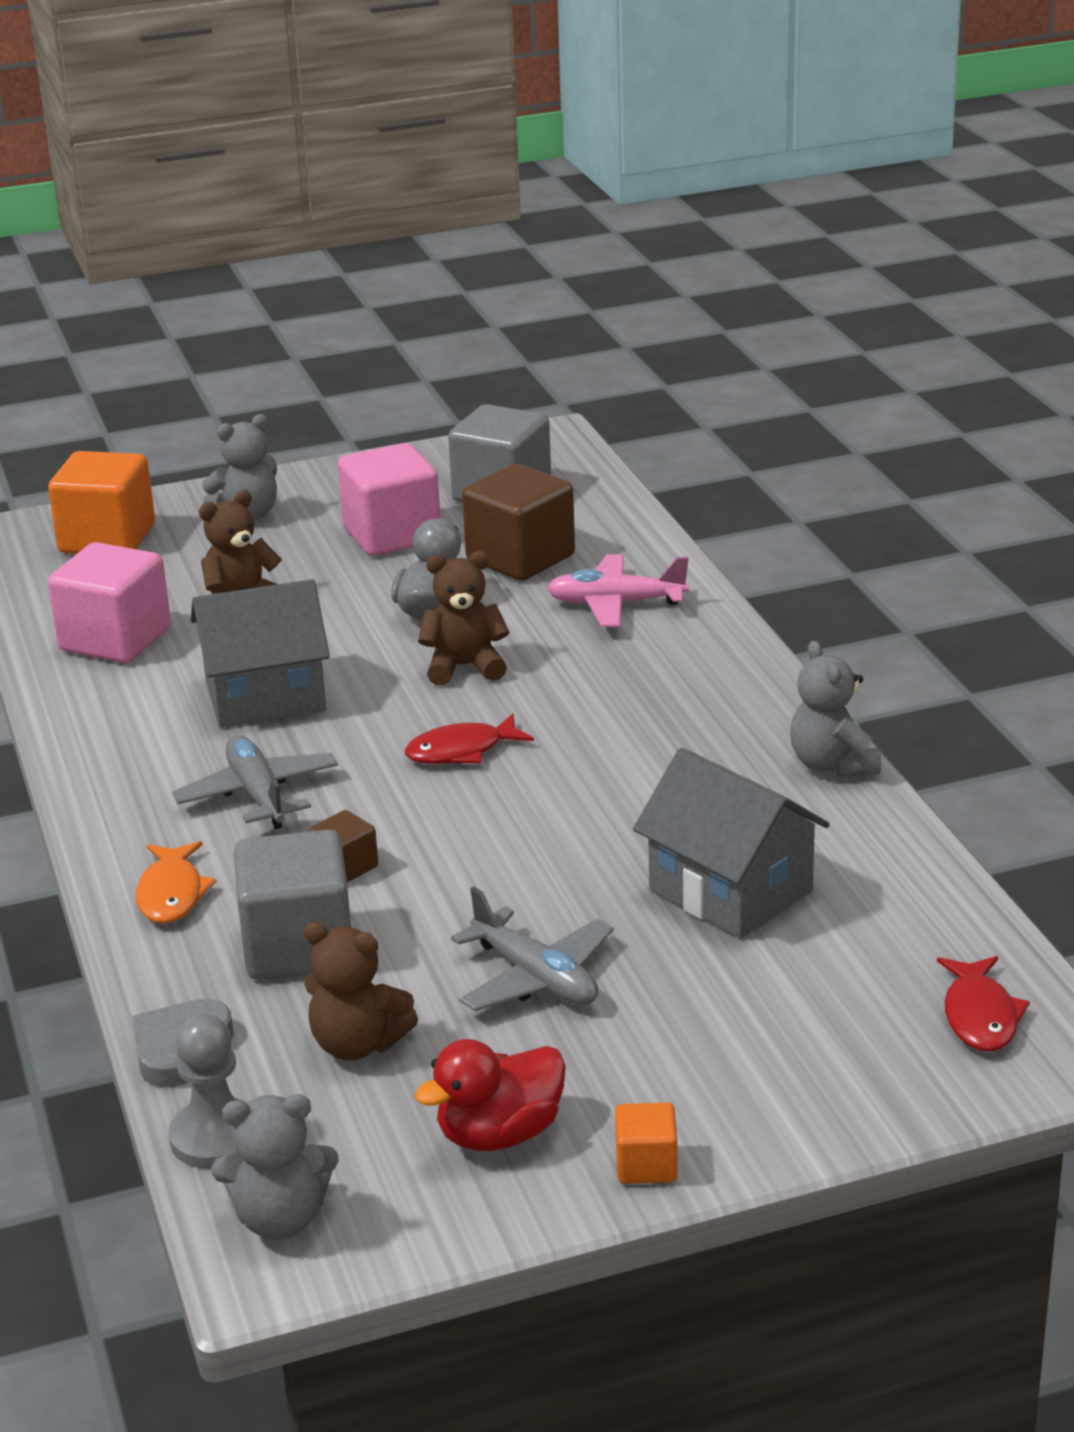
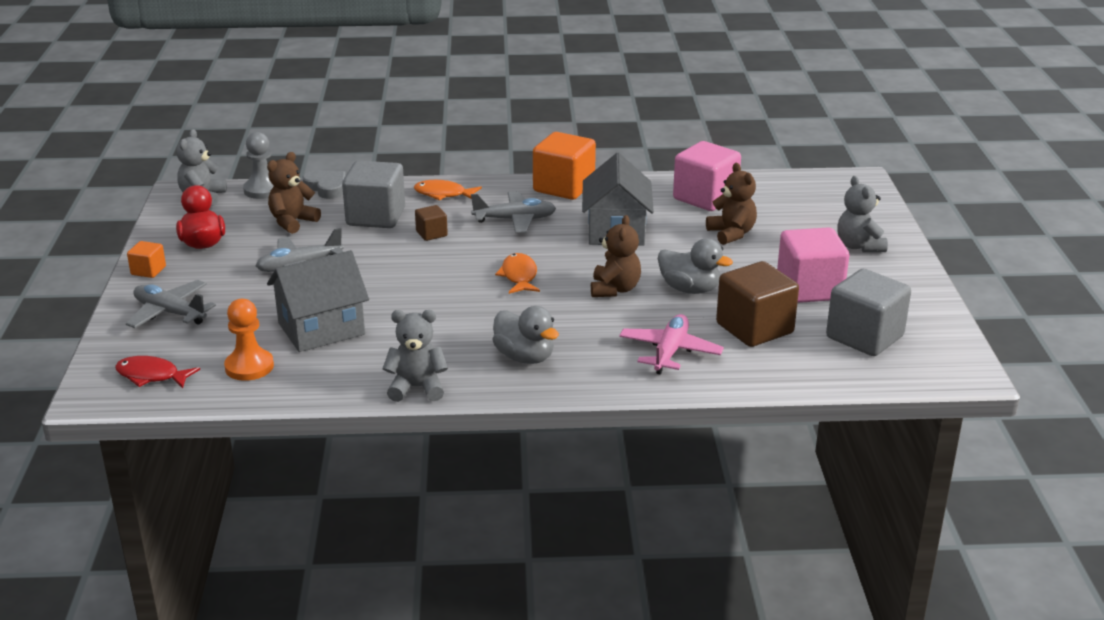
camera: 105 degrees right, 0 degrees up
(107, 539) = (838, 203): orange cube -> orange cube (564, 187)
(461, 751) = (519, 276): red fish -> orange fish
(697, 700) = (525, 357): none -> grey duck
(781, 1073) = (170, 313): none -> grey plane
(884, 925) = (249, 367): none -> orange pawn

